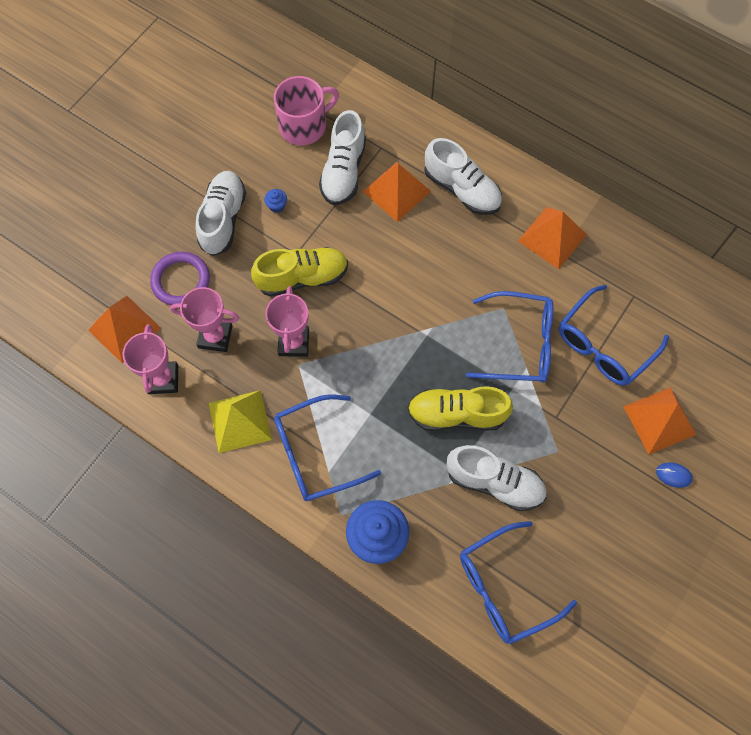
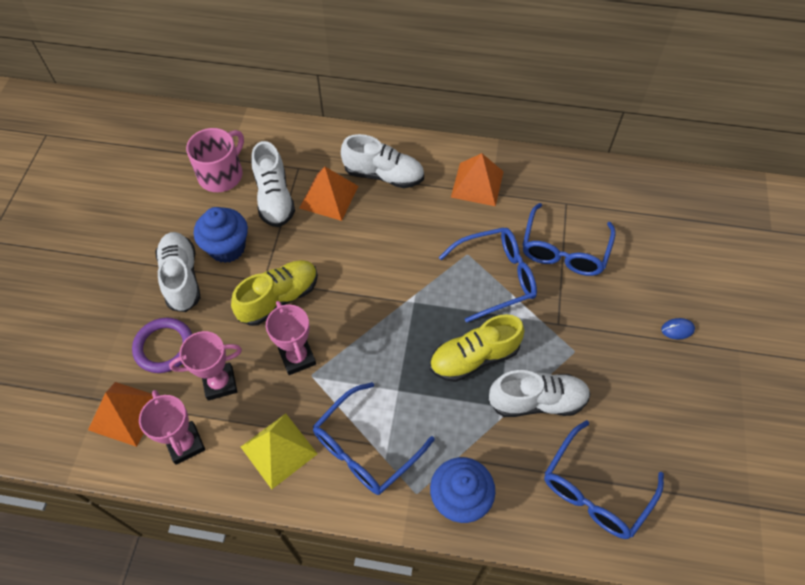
camera: 25 degrees left, 10 degrees down
(277, 206) = (227, 248): blue cupcake -> blue cupcake, size x2.37
(659, 420) = (641, 290): orange pyramid -> none

